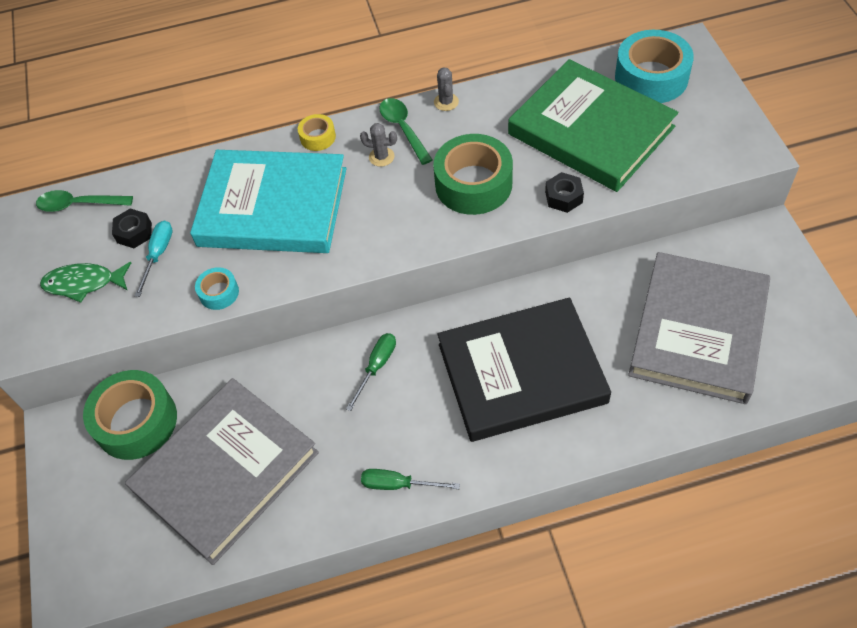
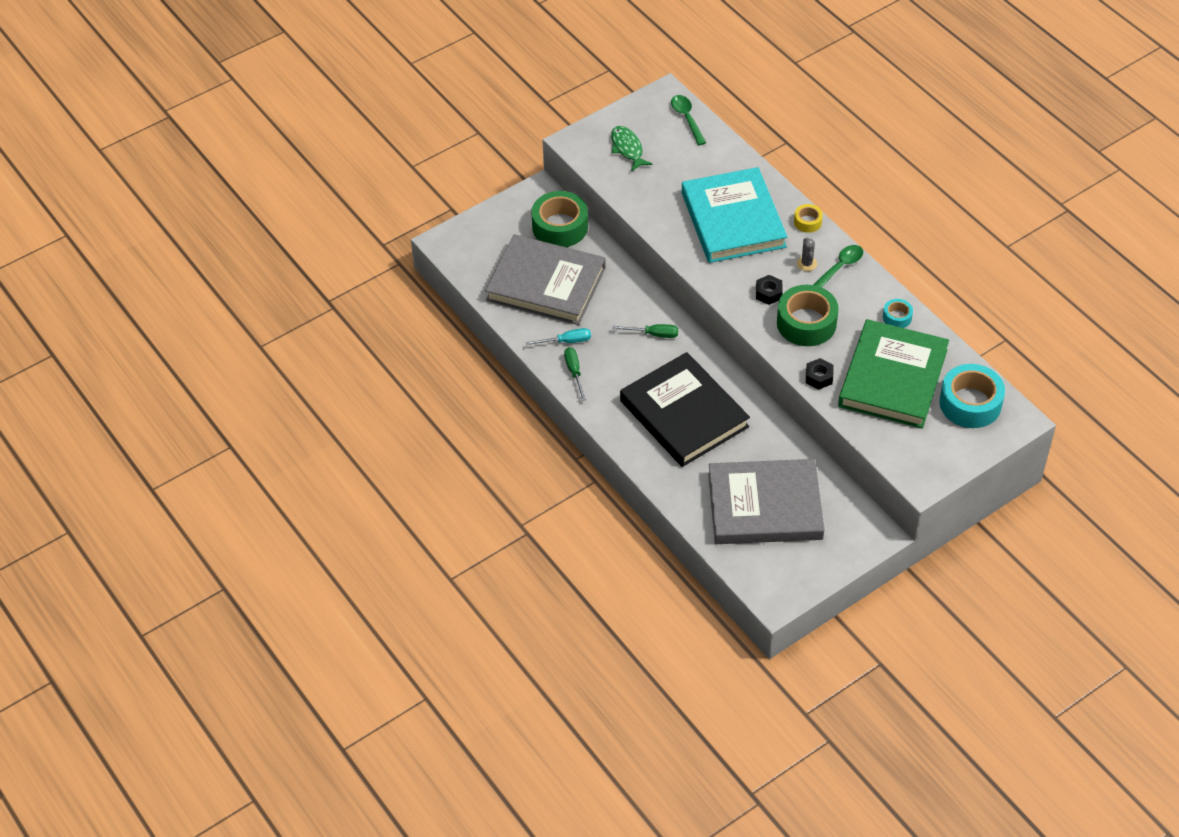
camera: 65 degrees right, 5 degrees down
(134, 233) = (678, 157): black nut -> black nut (768, 293)
(158, 255) = (666, 176): turquoise screwdriver -> turquoise screwdriver (566, 341)
(219, 293) = (651, 218): turquoise tape -> turquoise tape (897, 317)
(446, 102) = (879, 284): grey cactus -> none

